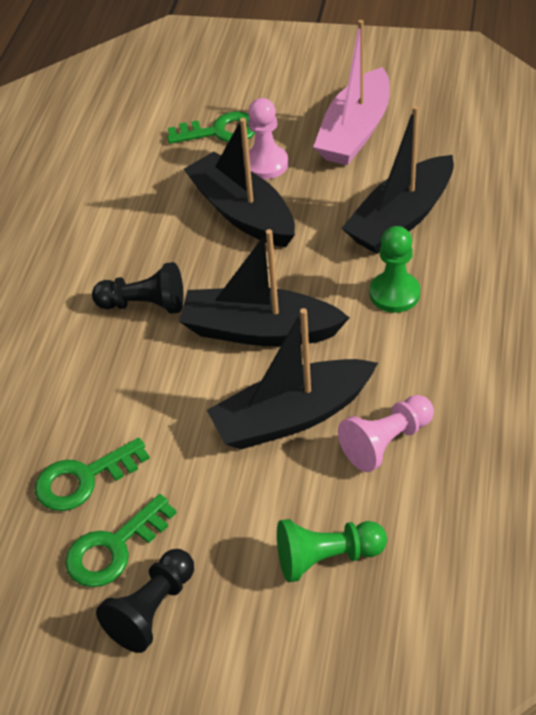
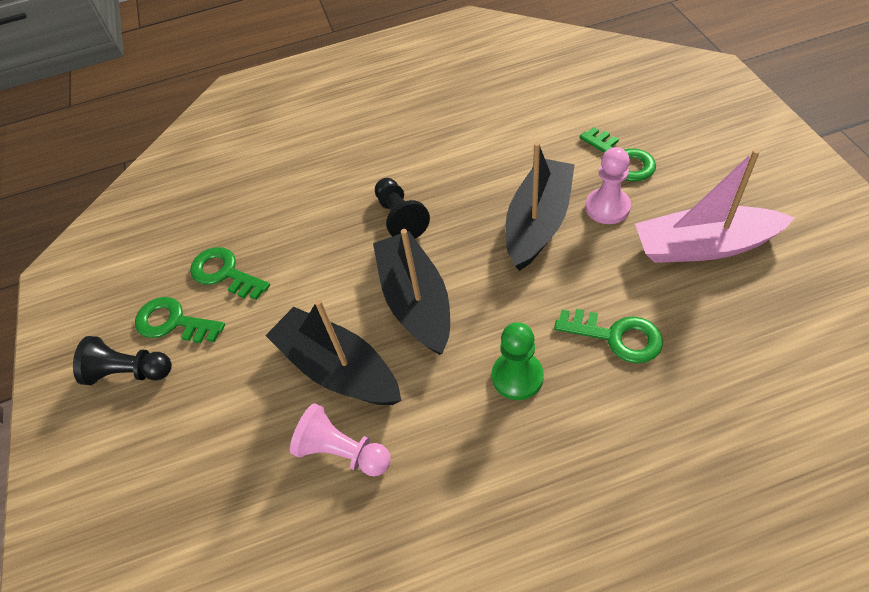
camera: 65 degrees right, 5 degrees up
(326, 557) = (208, 463): green pawn -> none
(401, 219) = (616, 336): black boat -> green key

